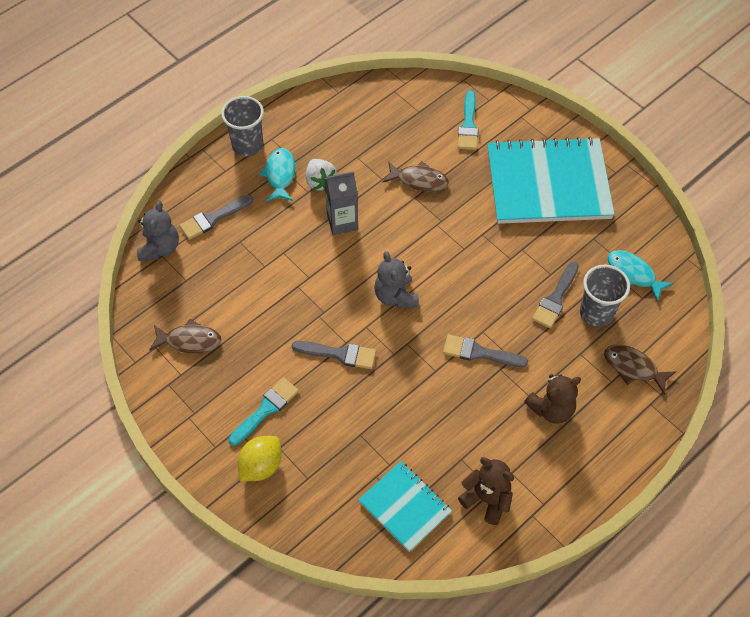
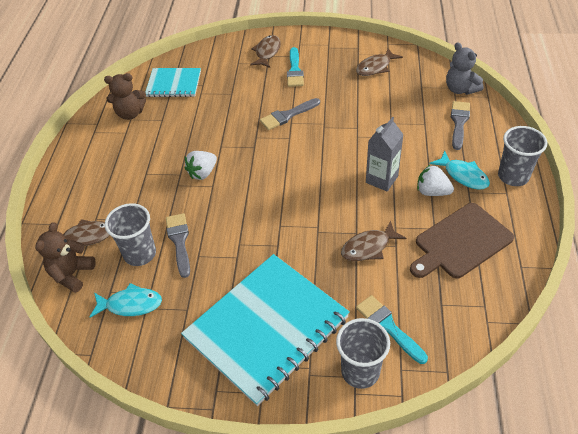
camera: 140 degrees right, 10 degrees down
(261, 466) = (267, 52): yellow lemon -> brown fish
(353, 134) = (460, 242): none -> brown cutting board
(395, 296) = (291, 164): grey teddy bear -> none
(479, 353) = (202, 173): grey brush -> white strawberry
(514, 116) = (360, 371): none -> grey cup
(551, 409) = (126, 176): brown teddy bear -> brown teddy bear (72, 274)

